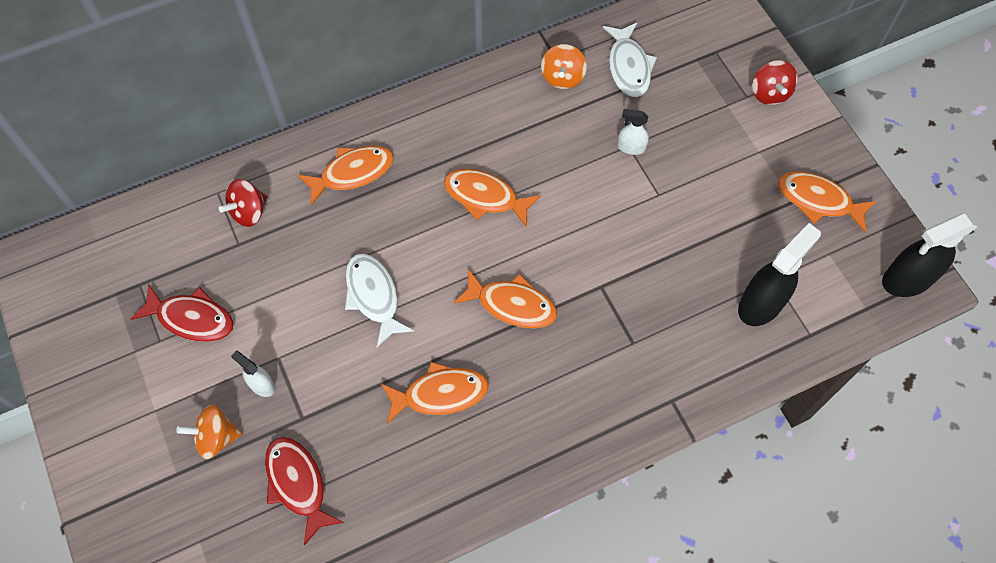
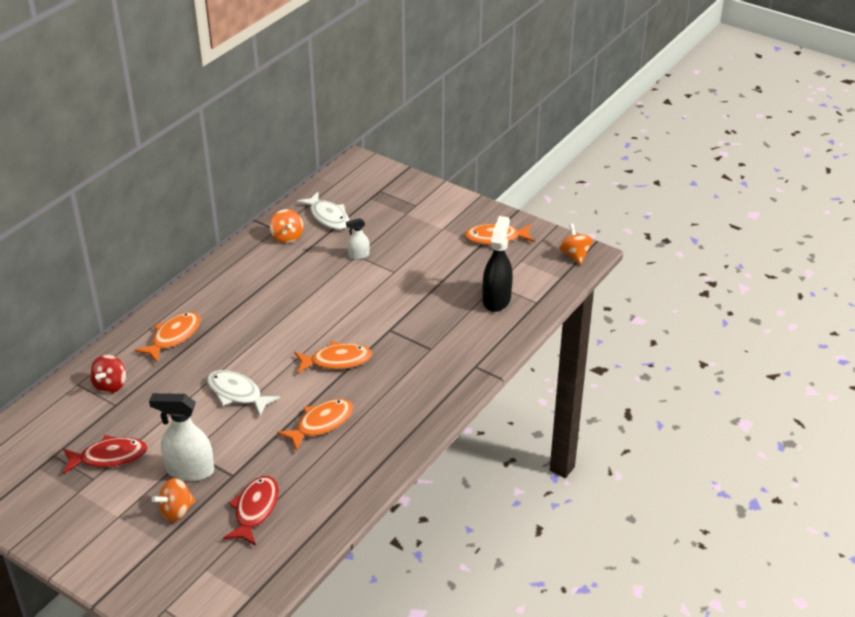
camera: 30 degrees left, 25 degrees down
(261, 385) = (189, 470): white spray bottle -> white spray bottle, size x1.93
(297, 484) = (255, 510): red fish -> red fish turned 75 degrees clockwise
(485, 197) = (278, 315): orange fish -> none
(769, 93) = (429, 199): red spinning top -> none
(907, 279) = (574, 255): black spray bottle -> orange spinning top

